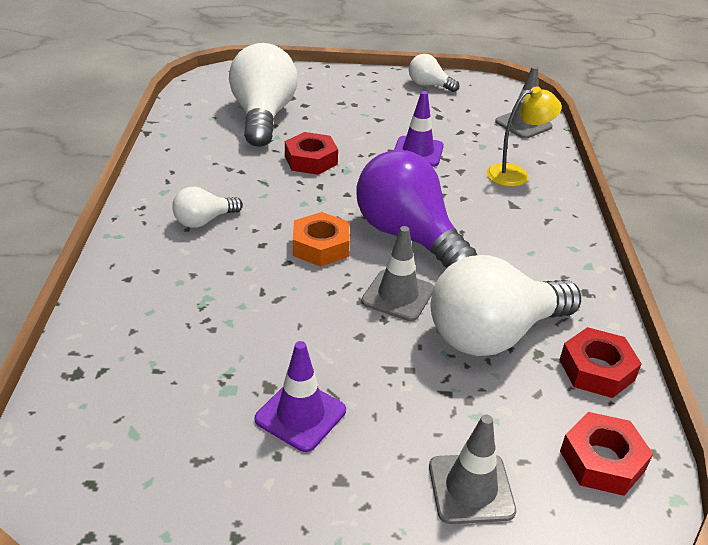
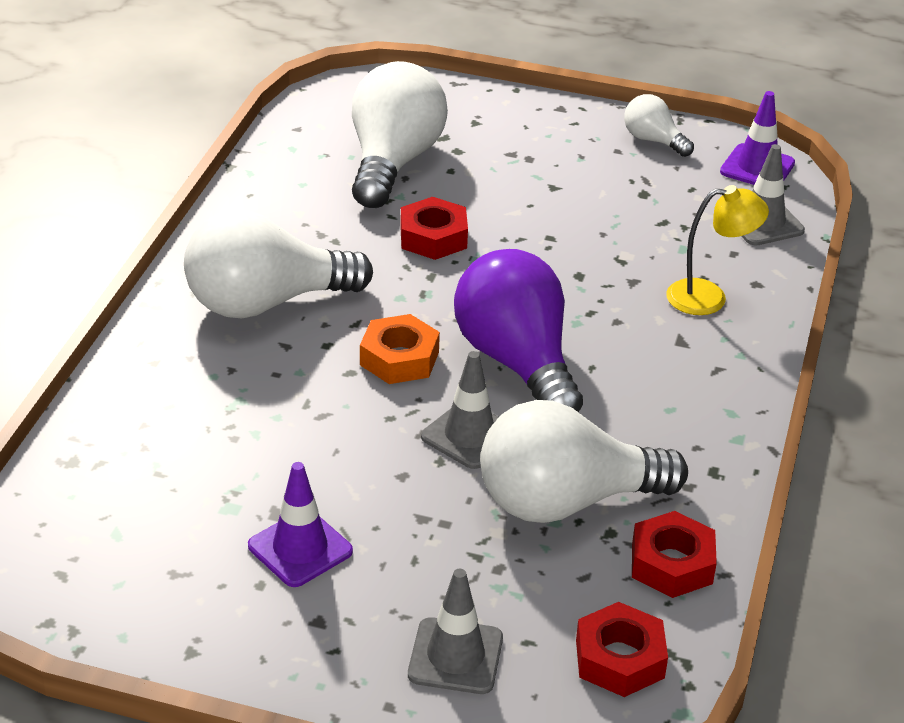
camera: 15 degrees right, 0 degrees up
(204, 221) = (266, 303): white light bulb -> white light bulb, size x2.04
(418, 152) = (586, 245): purple traffic cone -> purple traffic cone (757, 167)

